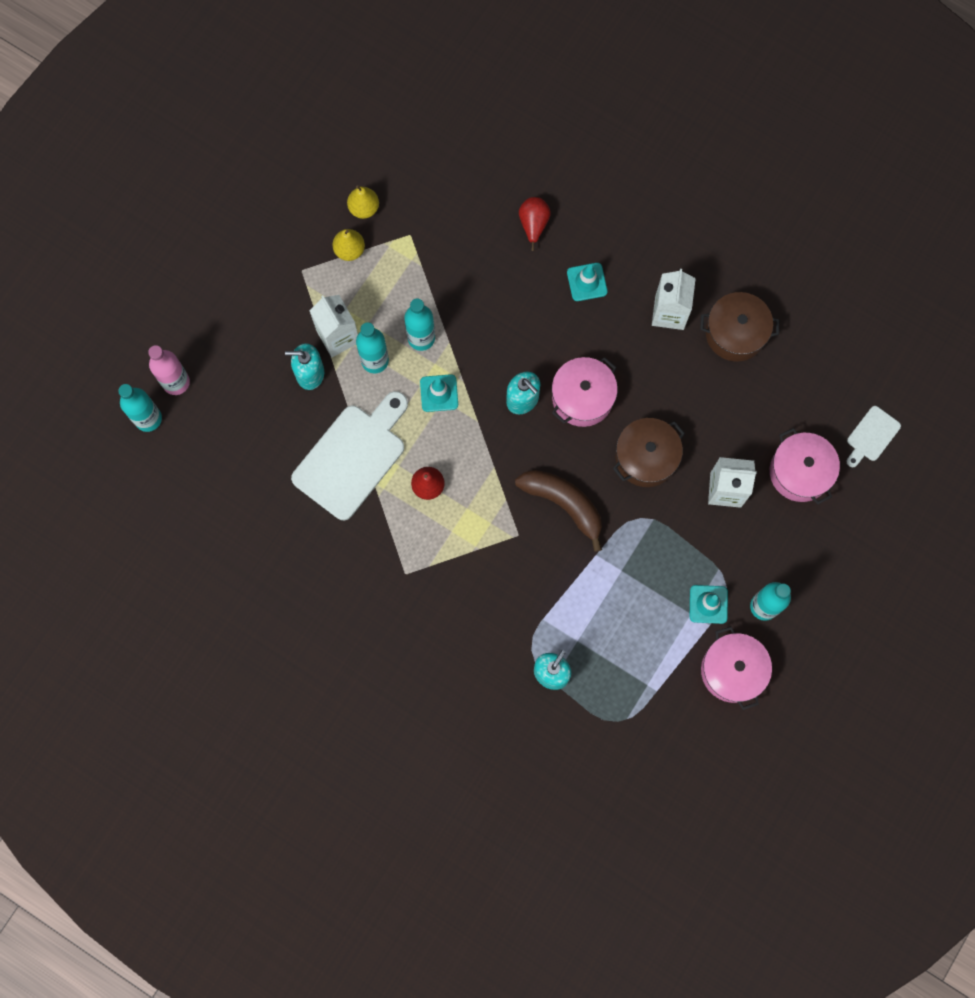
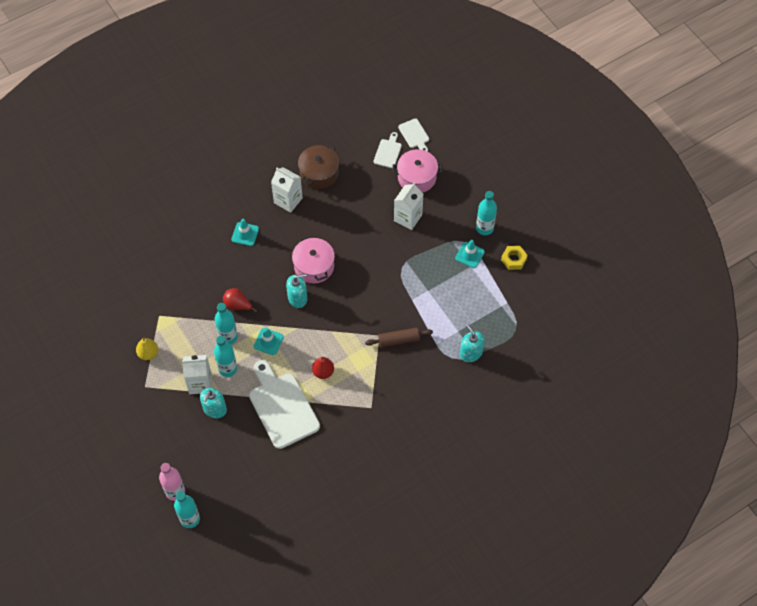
camera: 65 degrees left, 15 degrees down
(364, 208) = (126, 334): yellow pear -> none
(524, 565) = (399, 340): none -> brown rolling pin
(533, 224) = (193, 246): red pear -> red pear (237, 305)
(564, 504) = (373, 303): brown banana -> none
(646, 457) = (367, 249): brown pot -> none
(732, 670) = (513, 259): pink pot -> yellow nut
(821, 412) = (388, 152): none -> white cutting board

